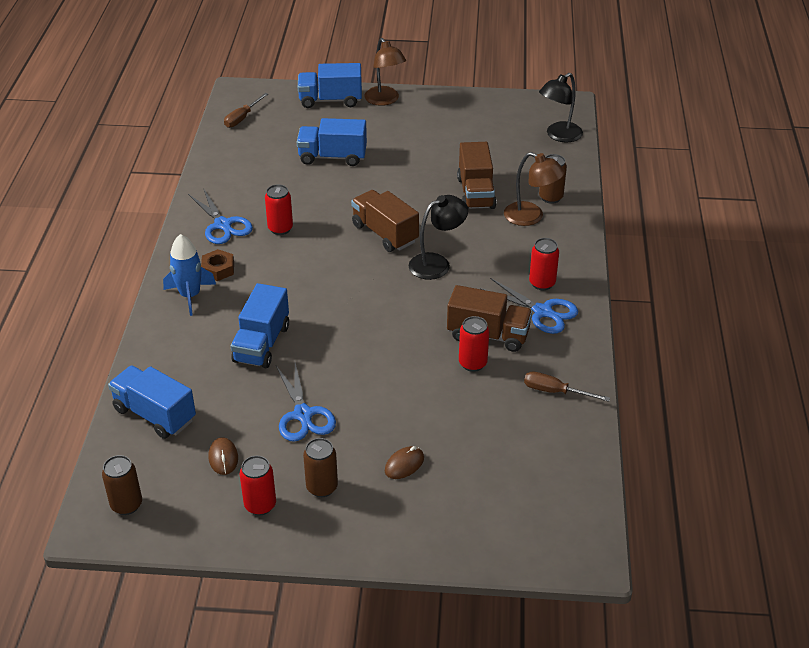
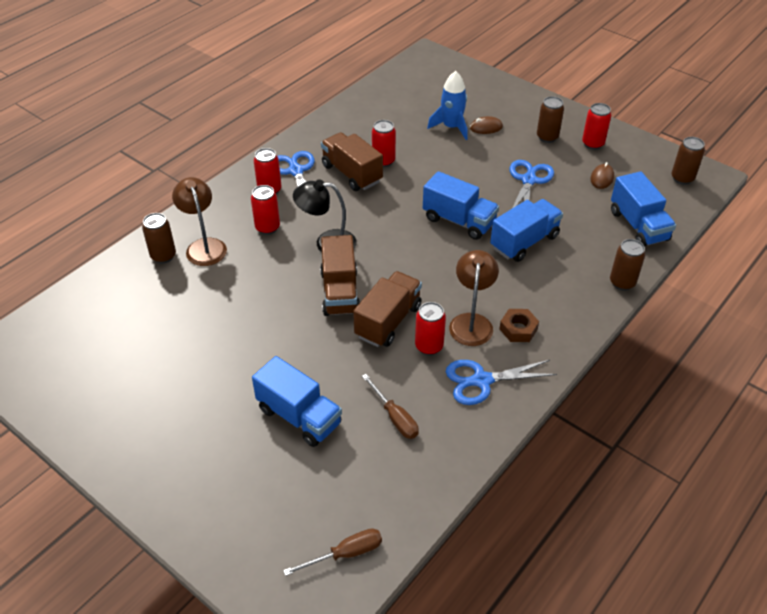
camera: 145 degrees left, 5 degrees up
(146, 346) = (622, 282): none -> brown can
(190, 296) = (560, 313): blue rocket -> blue rocket (451, 127)
(223, 225) = (482, 381): blue scissors -> blue scissors turned 105 degrees counterclockwise
(330, 100) = (212, 522): blue truck -> blue truck (459, 221)
(385, 100) = (153, 481): brown lamp -> brown lamp (471, 322)
(475, 193) = (217, 293): brown truck -> brown truck (388, 321)
(501, 252) = (267, 227): none -> red can
(555, 391) = (351, 124): brown screwdriver -> brown screwdriver (395, 417)
(559, 135) = (59, 319): black lamp -> none

